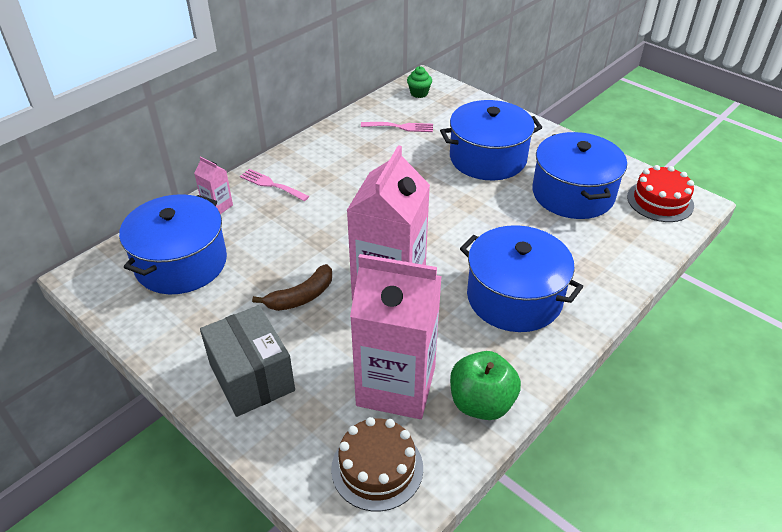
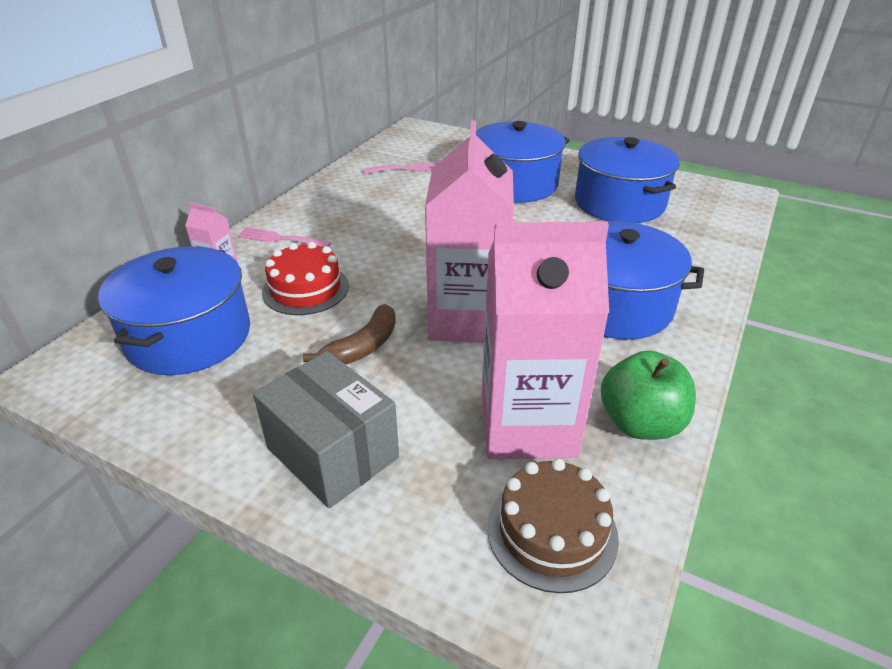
camera: 15 degrees left, 5 degrees down
(419, 93) = (414, 139): green cupcake -> none
(660, 201) = (708, 197): red cake -> red cake (305, 289)

